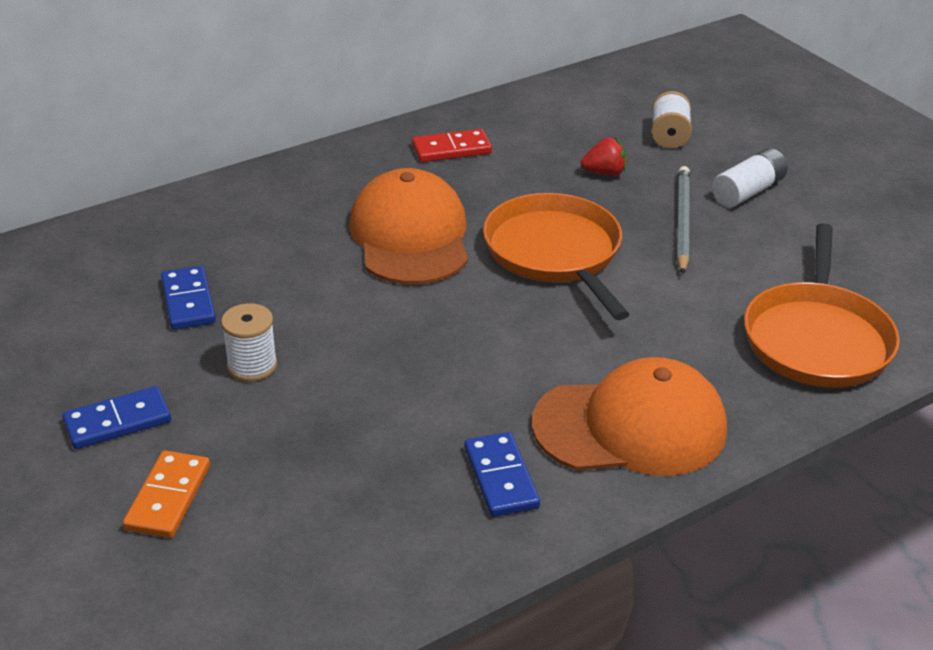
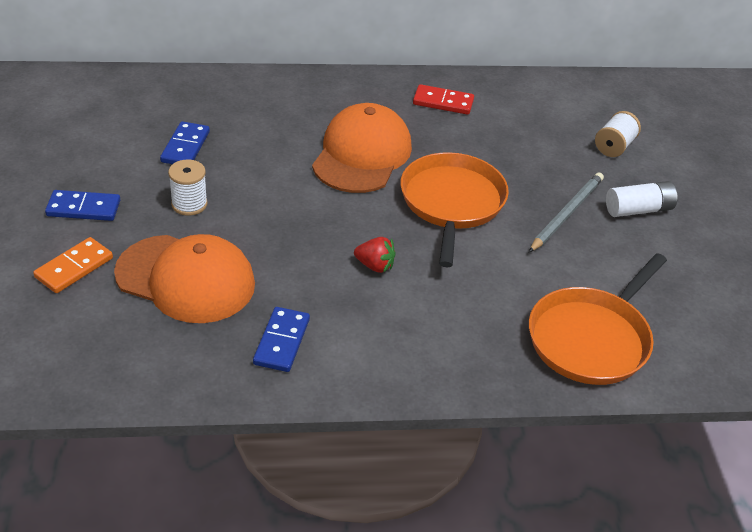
camera: 25 degrees right, 5 degrees up
(604, 173) = (540, 157): red strawberry -> red strawberry (375, 266)
(630, 427) = (397, 344): orange cap -> orange cap (186, 279)

